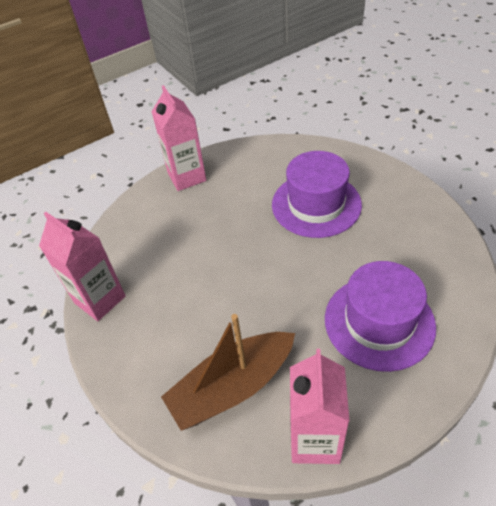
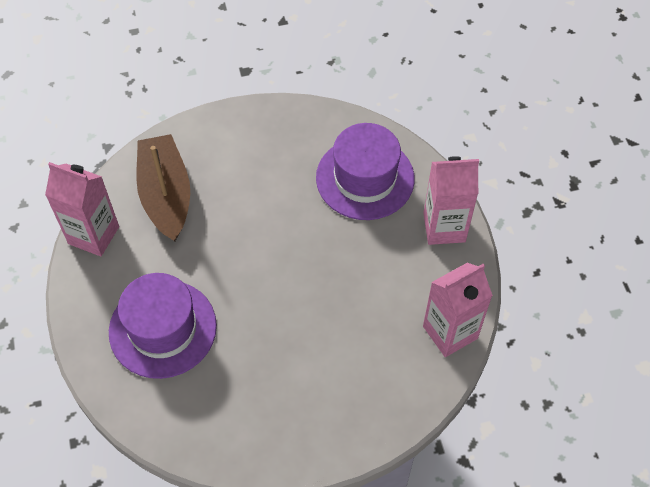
camera: 105 degrees right, 10 degrees up
(100, 299) = (305, 120): pink carton -> pink carton (450, 332)
(316, 204) = (336, 340): purple hat -> purple hat (365, 178)

